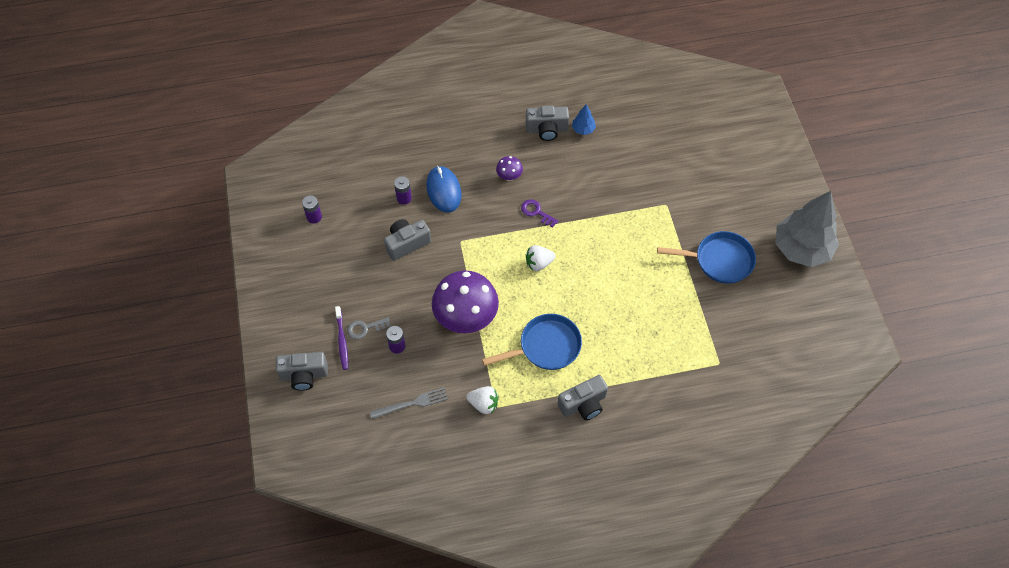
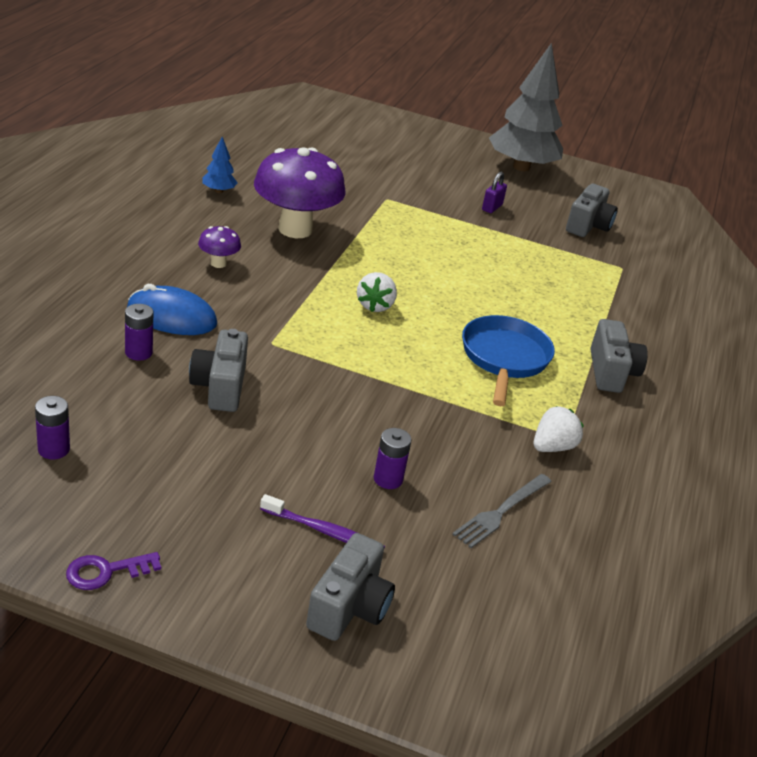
camera: 65 degrees left, 25 degrees down
(365, 328) = (325, 496): grey key -> none
(412, 403) = (501, 512): grey fork -> grey fork turned 150 degrees counterclockwise
(466, 318) = (402, 397): purple mushroom -> purple mushroom (295, 229)
(536, 212) = (297, 272): purple key -> purple key (106, 572)
(547, 129) = (185, 209): grey camera -> grey camera (588, 226)
(719, 260) = (492, 207): blue pan -> purple padlock

